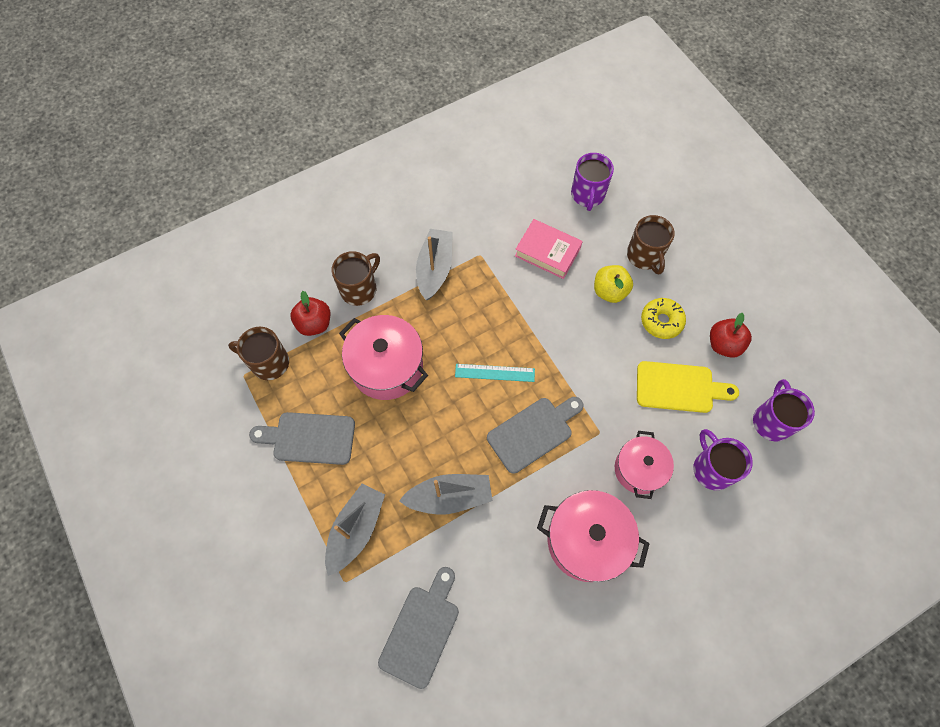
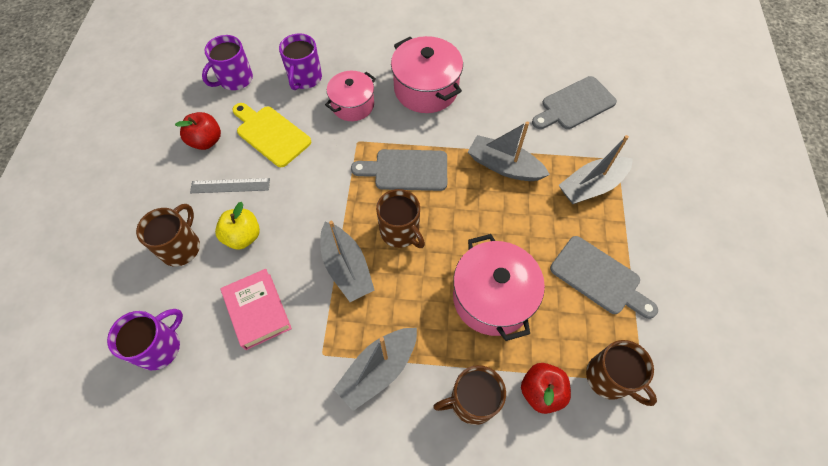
camera: 145 degrees left, 5 degrees down
(494, 373) = (400, 232): turquoise ruler -> brown mug
(512, 319) = (346, 268): none -> grey boat
(661, 321) = (230, 186): yellow donut -> grey ruler

